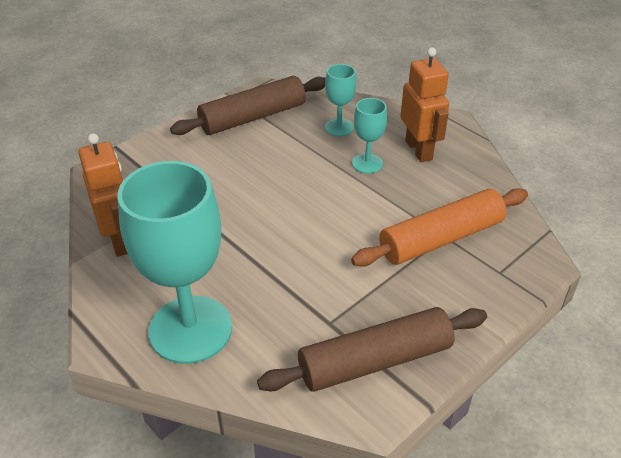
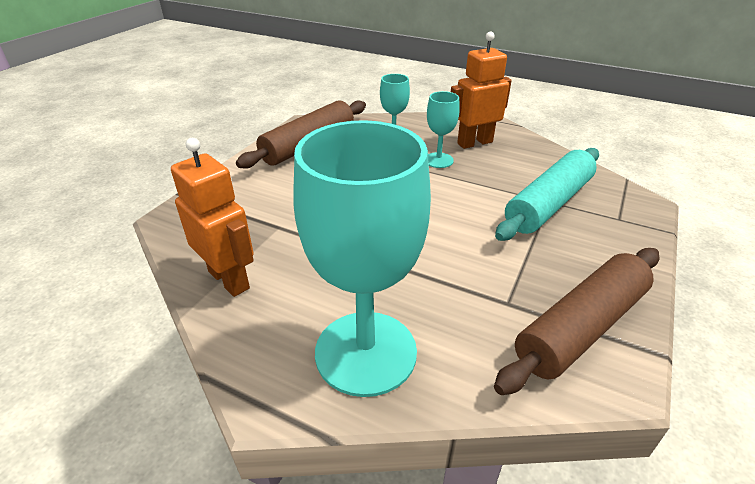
camera: 20 degrees left, 5 degrees down
(419, 150) = (474, 143): orange robot -> orange robot turned 75 degrees counterclockwise
(441, 239) = (548, 204): orange rolling pin -> turquoise rolling pin

